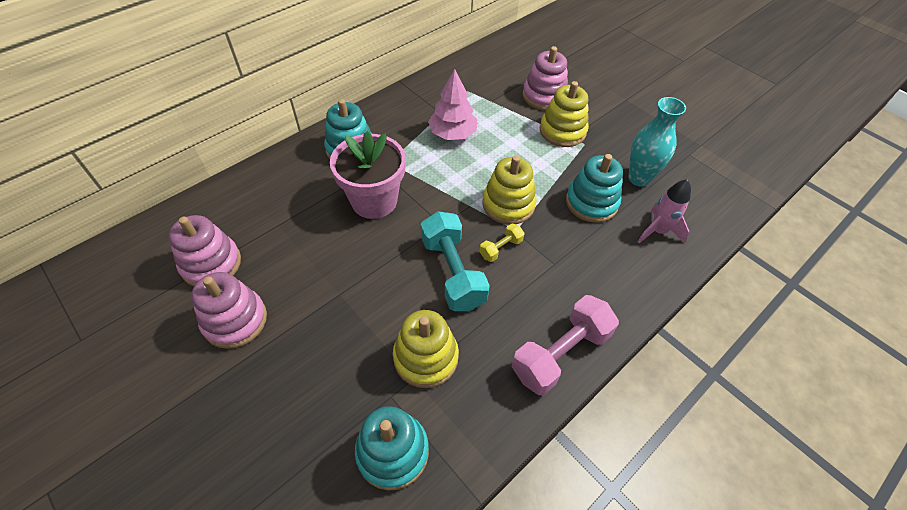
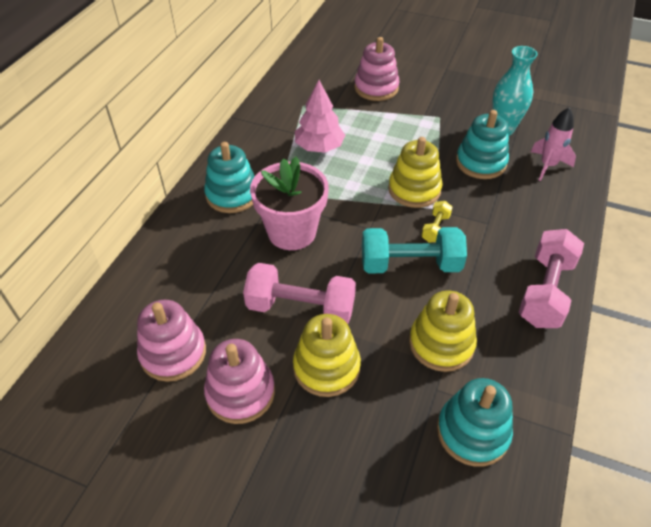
camera: 25 degrees left, 5 degrees down
(332, 270) = (300, 308): none -> pink dumbbell
(453, 272) = (410, 264): turquoise dumbbell -> turquoise dumbbell turned 45 degrees counterclockwise
(562, 131) = (414, 112): yellow stacking toy -> yellow stacking toy (326, 367)

